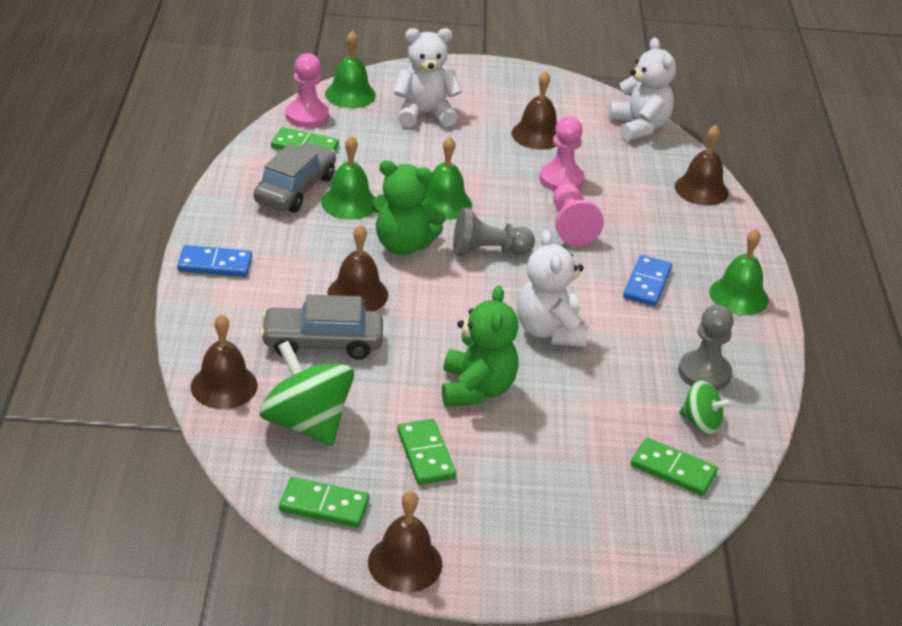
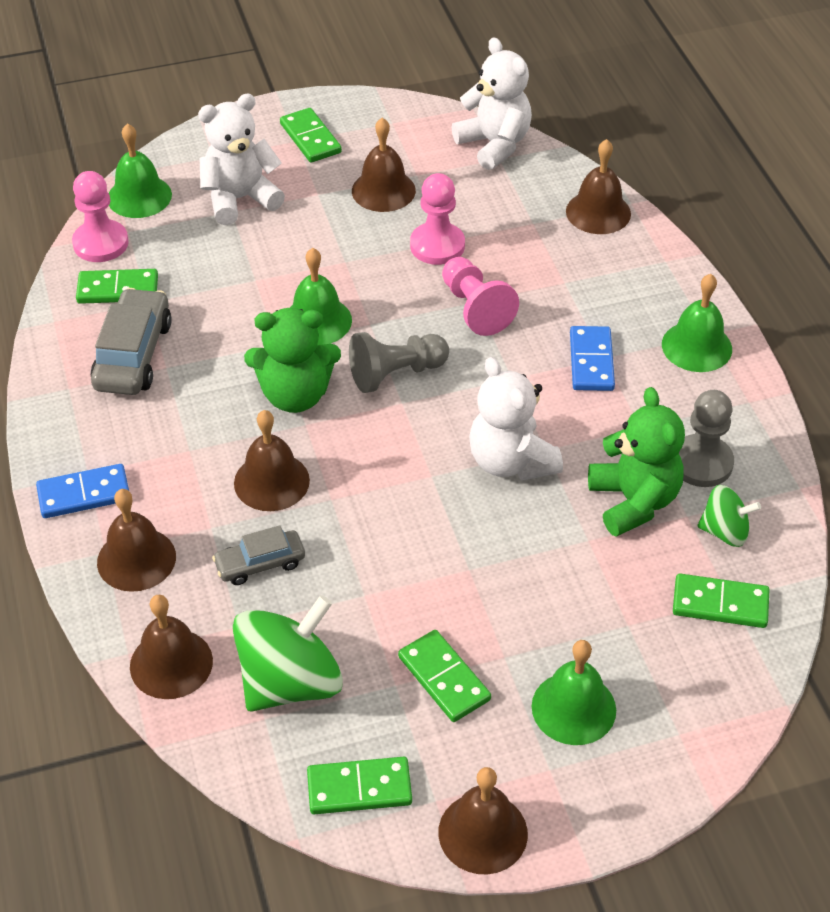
camera: 15 degrees left, 10 degrees up
(232, 314) = (136, 559): none -> brown bell
(306, 423) = (290, 682): green spinning top -> green spinning top turned 105 degrees clockwise
(322, 342) = (260, 564): grey car -> grey car, size x0.60
(349, 202) = (206, 354): green bell -> green bell (573, 708)
(476, 389) = (463, 569): green teddy bear -> green teddy bear (633, 501)
(497, 89) = (310, 138): none -> green domino

